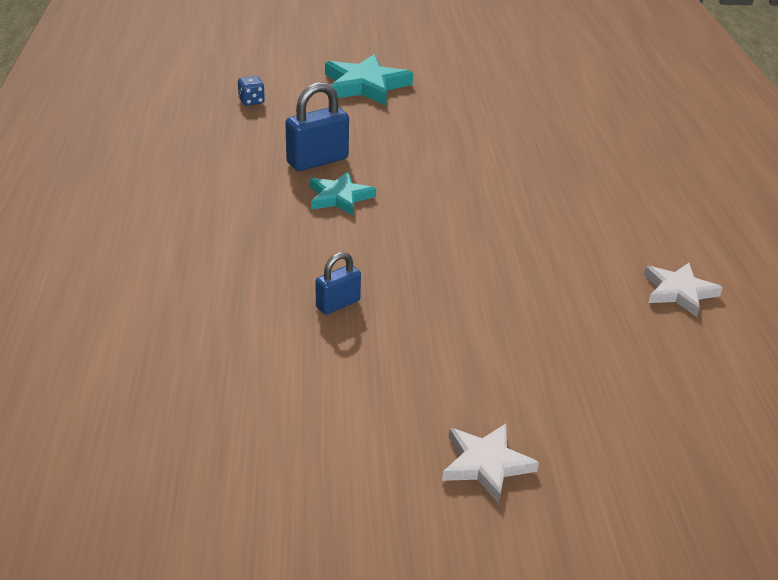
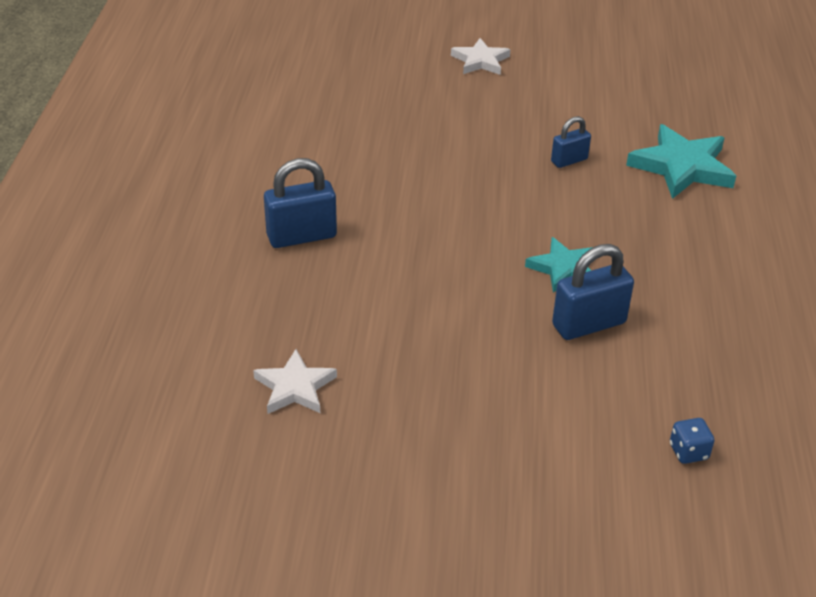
camera: 170 degrees left, 5 degrees up
(365, 85) = (515, 482): turquoise star -> turquoise star (682, 167)
(587, 207) = (301, 236): none -> blue padlock
(678, 292) = (275, 148): white star -> white star (295, 387)

